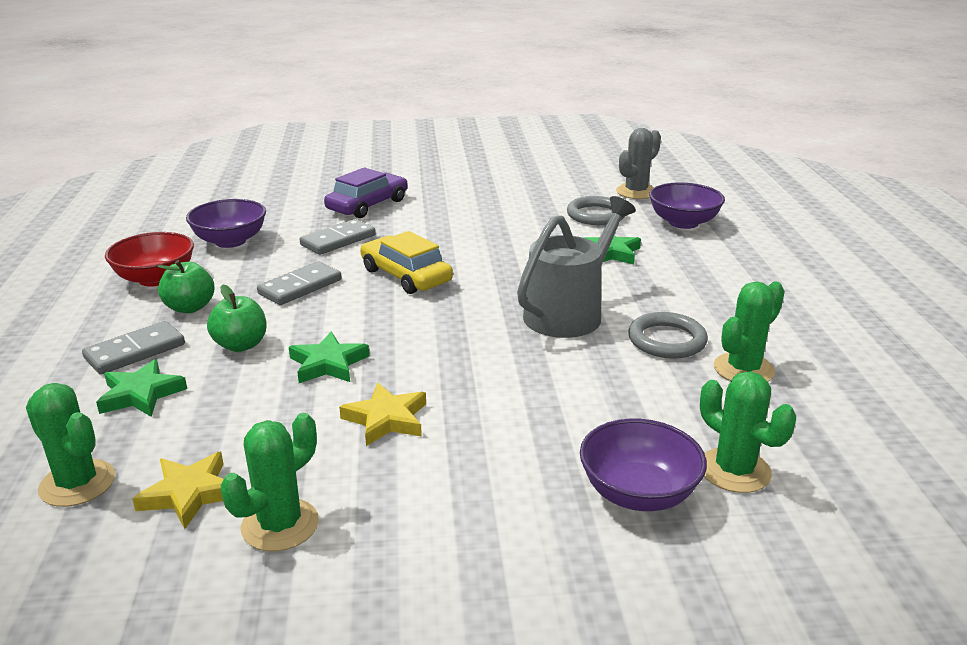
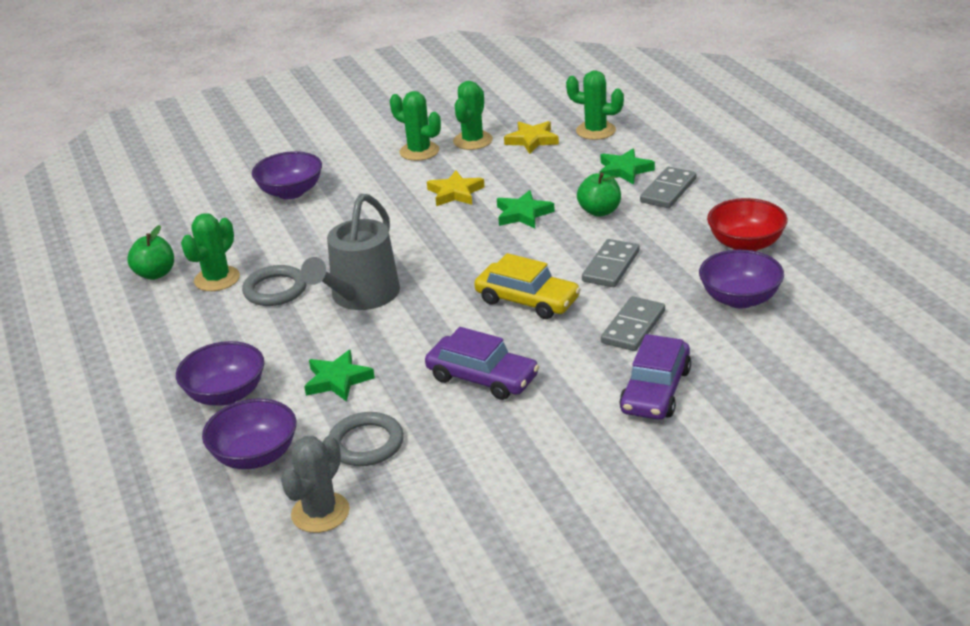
camera: 165 degrees right, 5 degrees up
(190, 307) = (677, 228): green apple -> green apple (155, 274)
(487, 233) = (482, 377): none -> purple car
(713, 261) = (226, 394): none -> purple bowl
(734, 470) = (235, 214): green cactus -> green cactus (419, 151)

